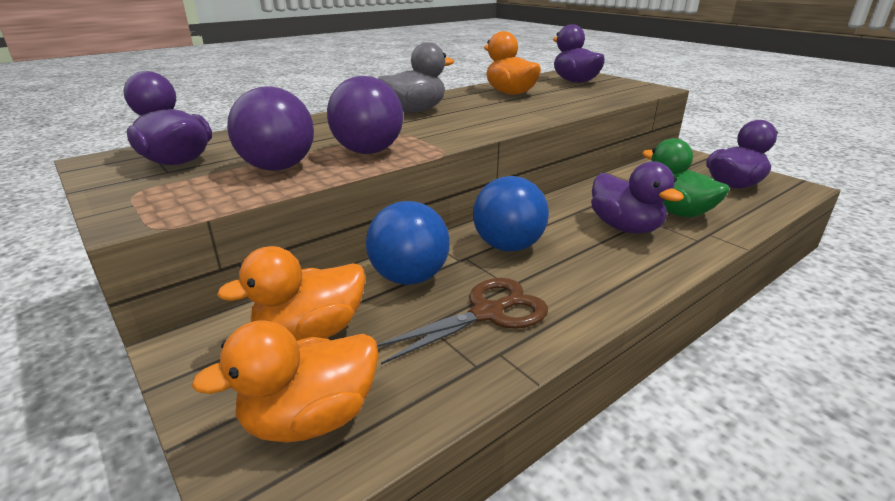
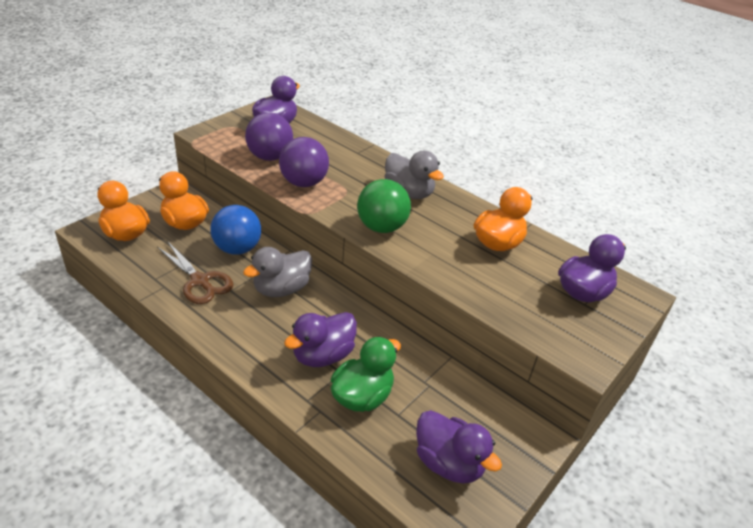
camera: 75 degrees right, 10 degrees up
(481, 124) = (381, 227): none -> green ball
(508, 246) = (281, 289): blue ball -> grey duck

